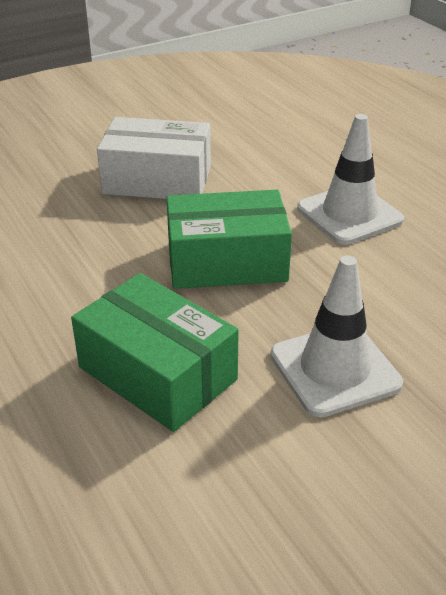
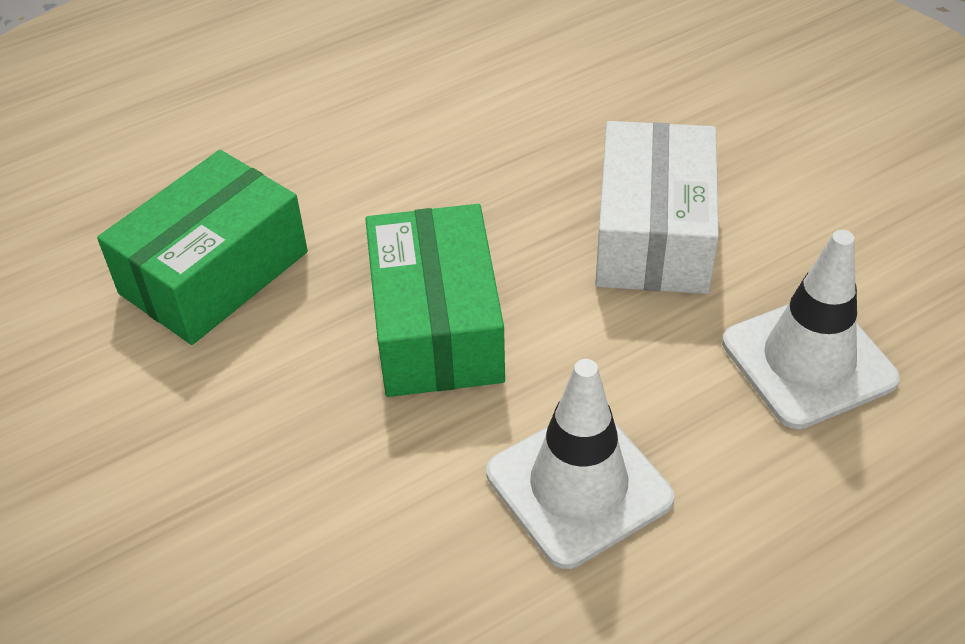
camera: 90 degrees right, 10 degrees up
(335, 369) = (194, 445): white traffic cone -> white traffic cone (808, 361)

